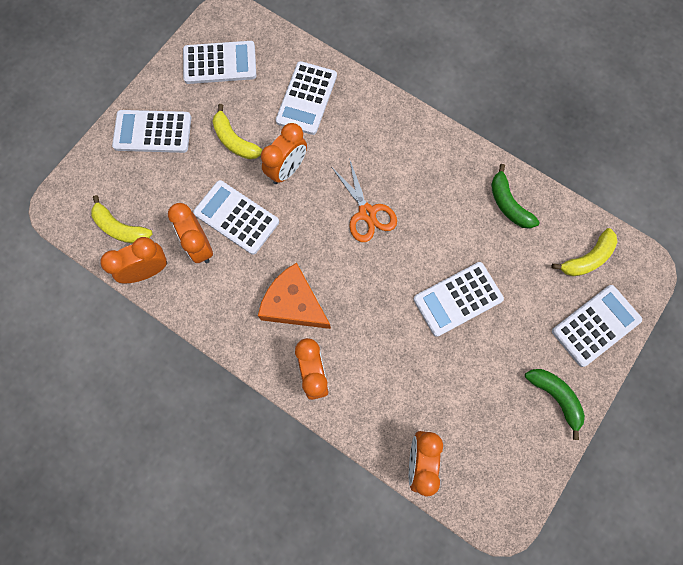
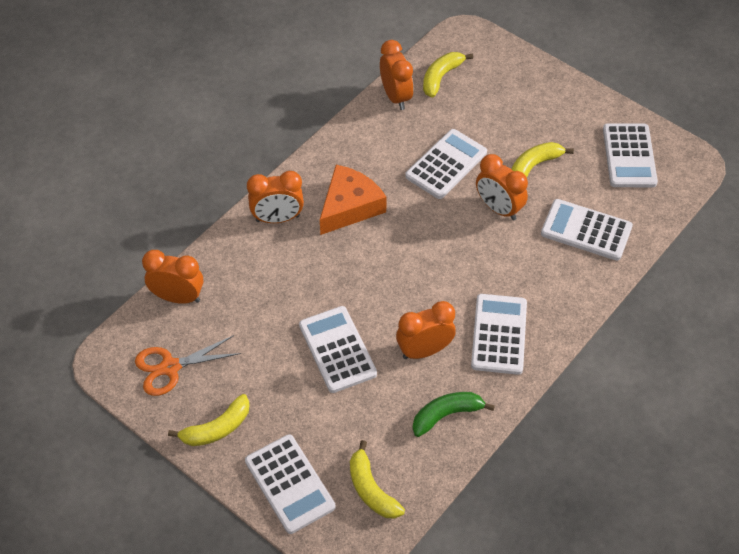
camera: 95 degrees right, 20 degrees down
(152, 132) = (545, 101): white calculator -> white calculator (499, 334)
(199, 245) = (418, 135): orange clock -> orange clock (424, 350)
(367, 213) = (444, 275): orange scissors -> orange scissors (170, 367)
(555, 397) = (217, 428): green banana -> yellow banana

